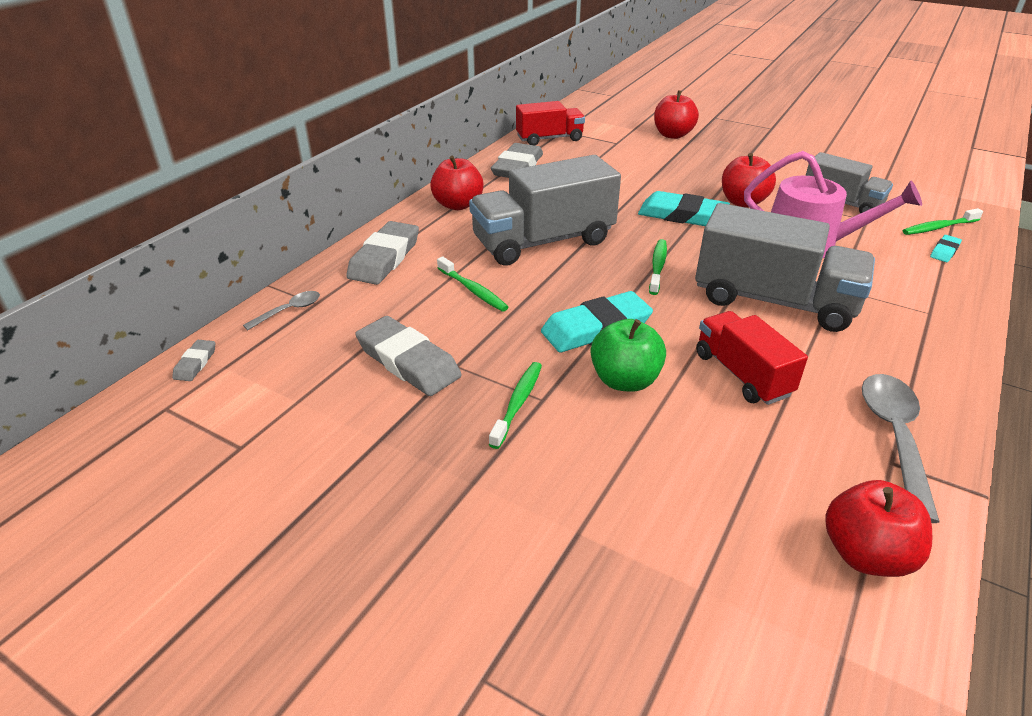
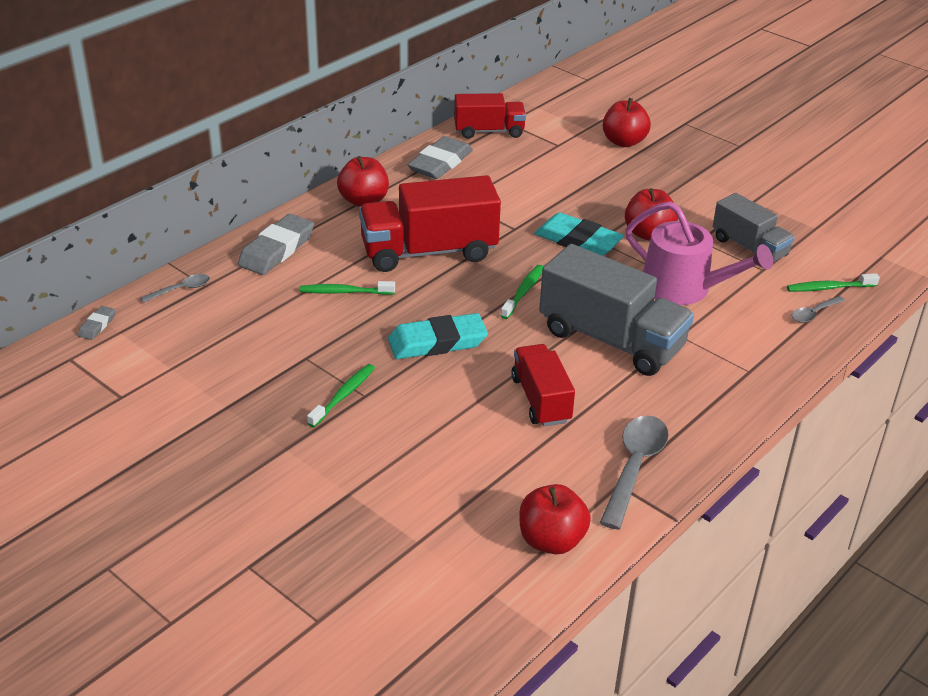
camera: 10 degrees right, 0 degrees up
(408, 361) = (267, 348): grey eraser -> none
(473, 290) = (345, 292): green toothbrush -> green toothbrush turned 120 degrees clockwise
(543, 241) = (429, 252): grey truck -> red truck
(624, 380) = (439, 390): green apple -> none
(944, 251) = (813, 314): turquoise eraser -> grey spoon

